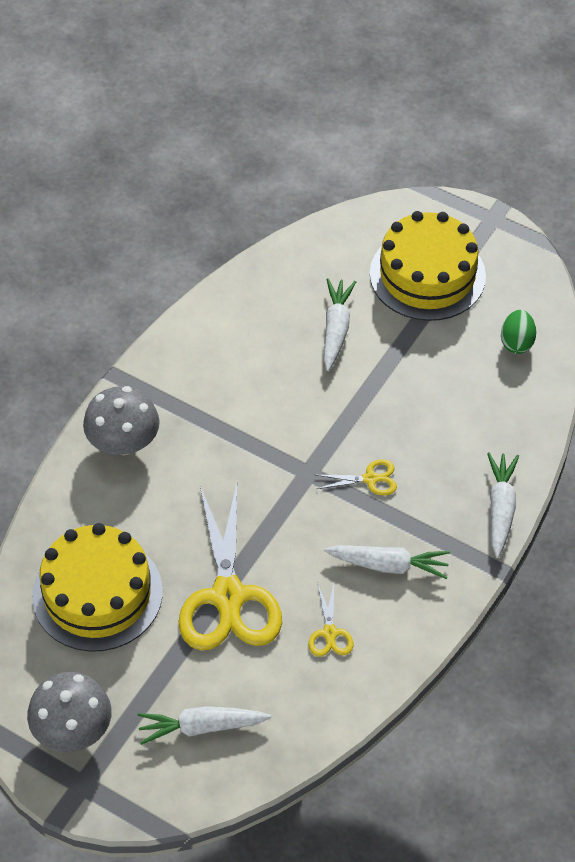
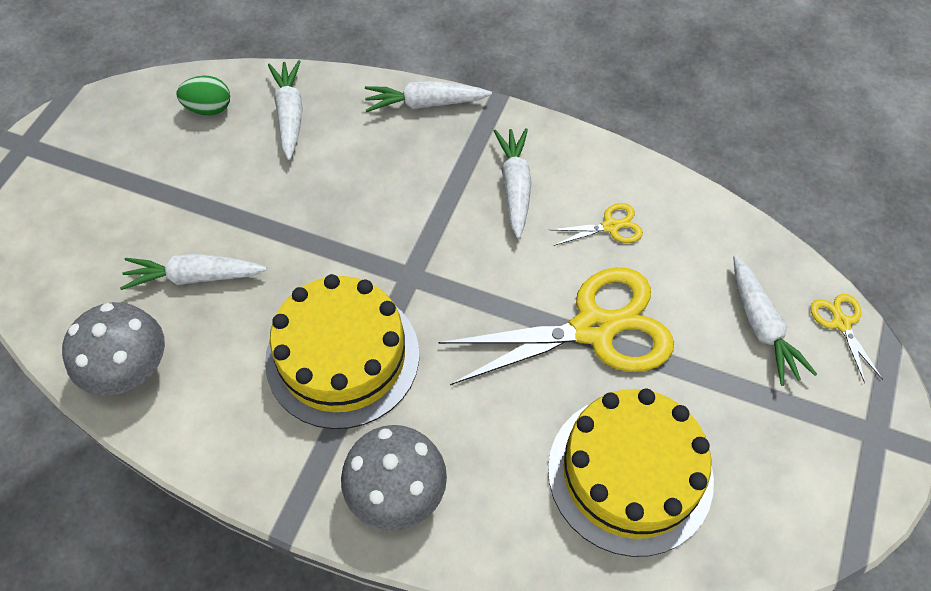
camera: 100 degrees left, 5 degrees up
(72, 730) = (817, 460): grey mushroom -> grey mushroom (129, 369)
(370, 479) = (408, 215): yellow scissors -> yellow scissors (841, 323)
(427, 275) = (109, 196): yellow cake -> yellow cake (342, 357)
(501, 401) = (290, 115): none -> white carrot

